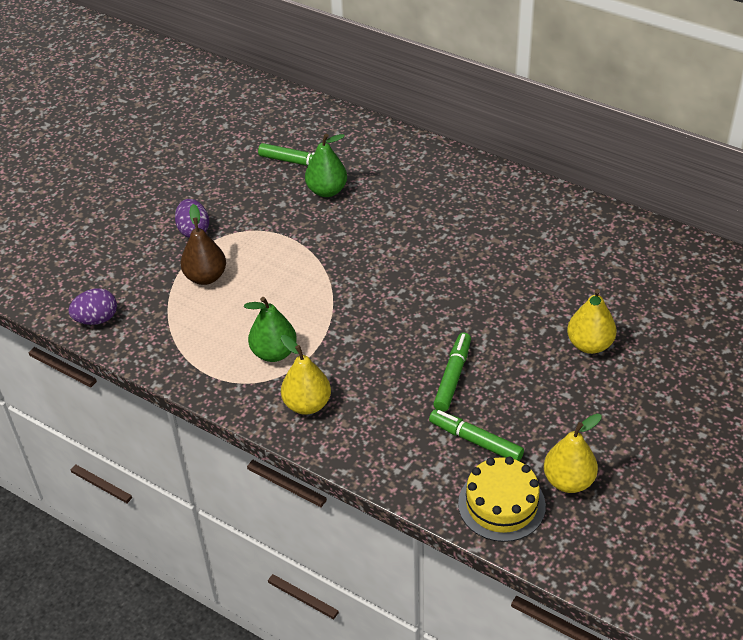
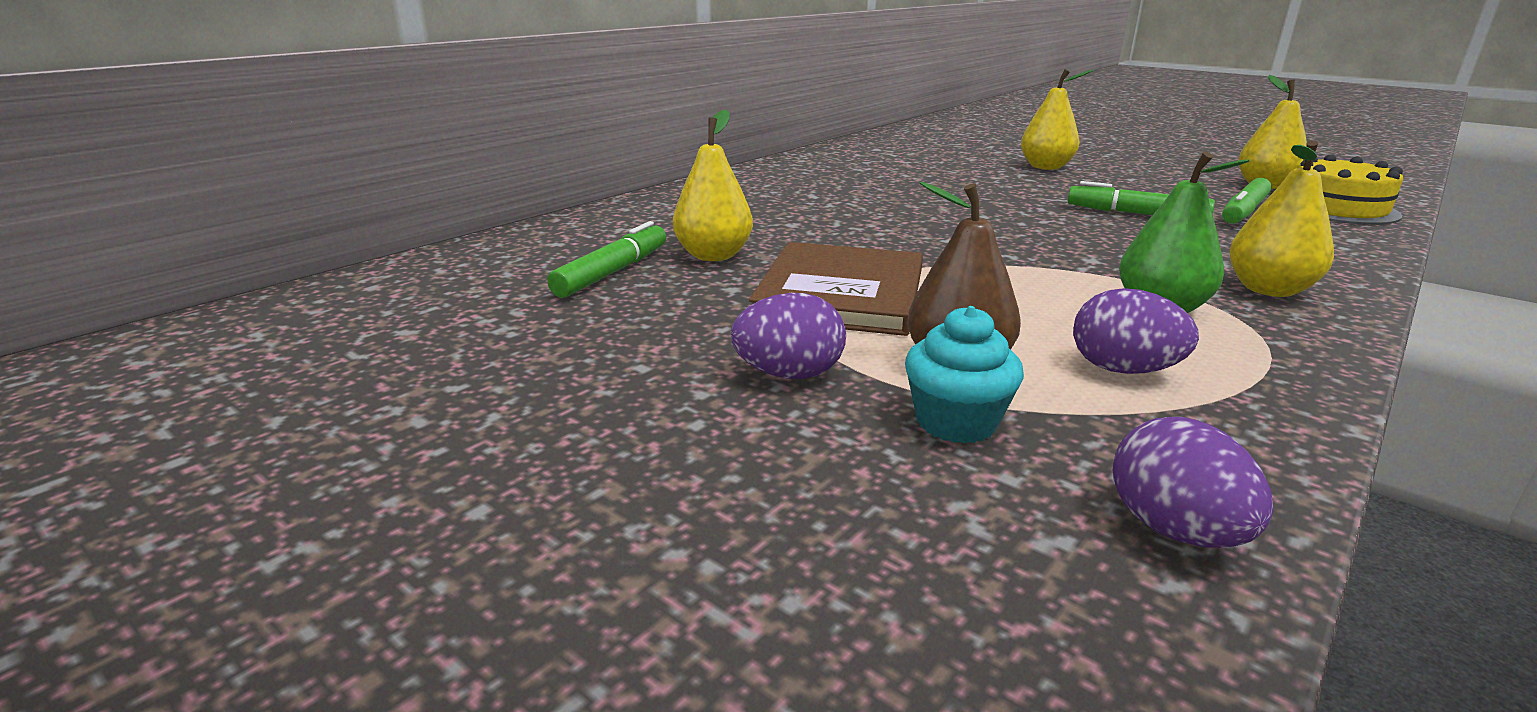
camera: 85 degrees left, 20 degrees down
(159, 275) = (956, 422): none -> turquoise cupcake
(203, 326) = (1123, 370): none -> purple egg
(279, 240) = (841, 294): none -> brown book
(327, 191) = (713, 256): green pear -> yellow pear

